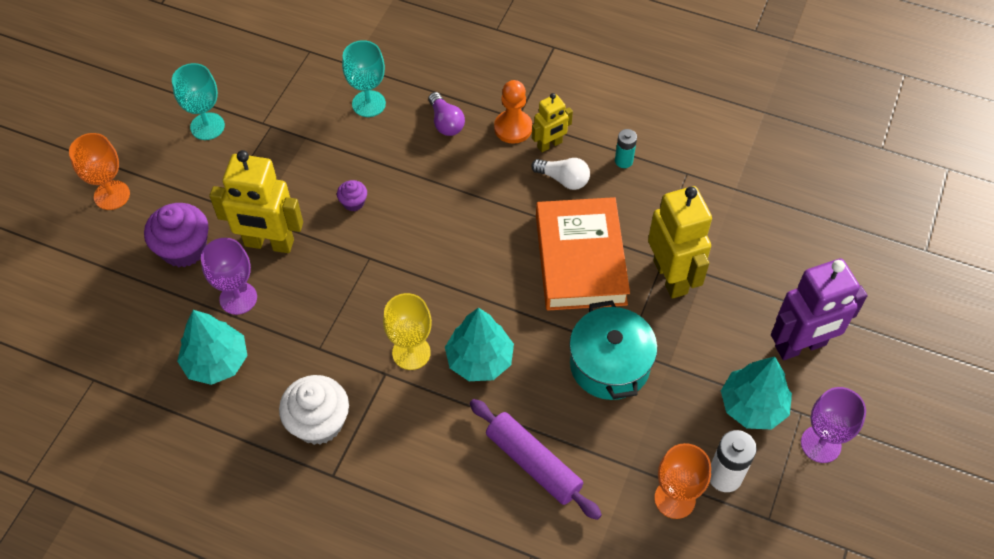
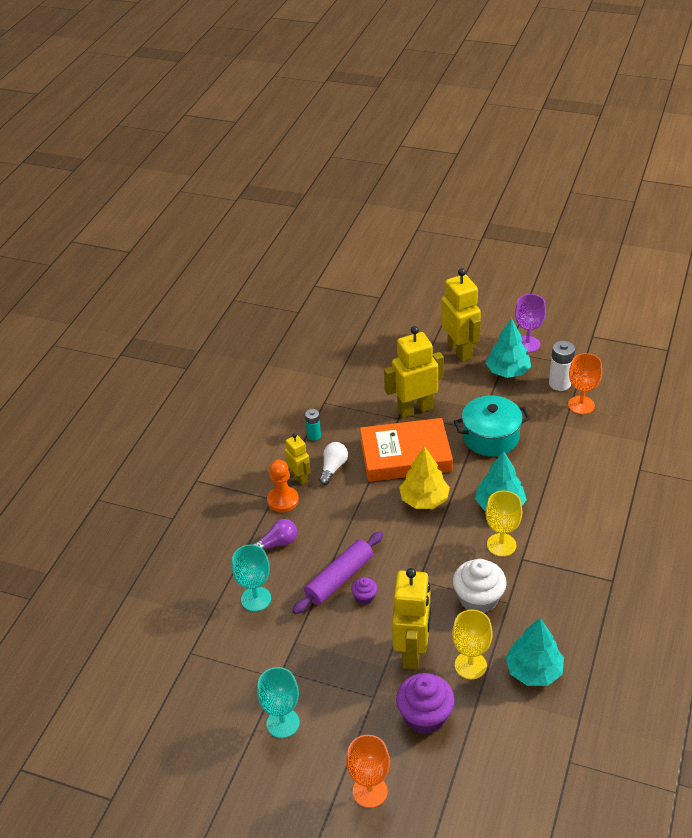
camera: 90 degrees left, 15 degrees down
(238, 298) = (470, 665): purple goblet -> yellow goblet
(318, 422) = (572, 594): white cupcake -> white cupcake (478, 599)
(498, 274) = (424, 500): none -> yellow tree
(533, 463) = (574, 472): purple rolling pin -> purple rolling pin (339, 578)
(801, 346) = (460, 351): purple robot -> yellow robot

